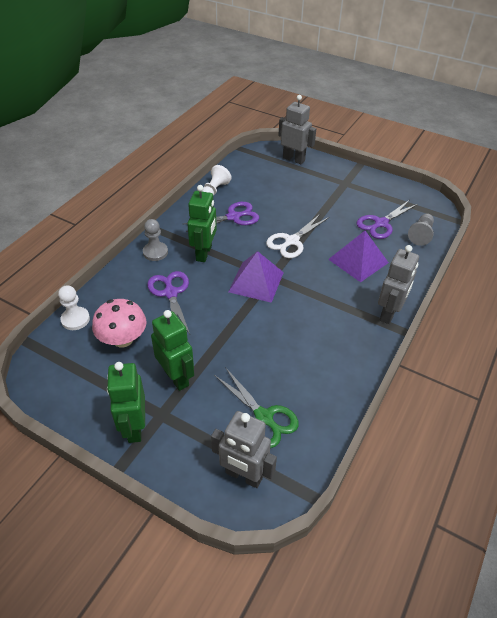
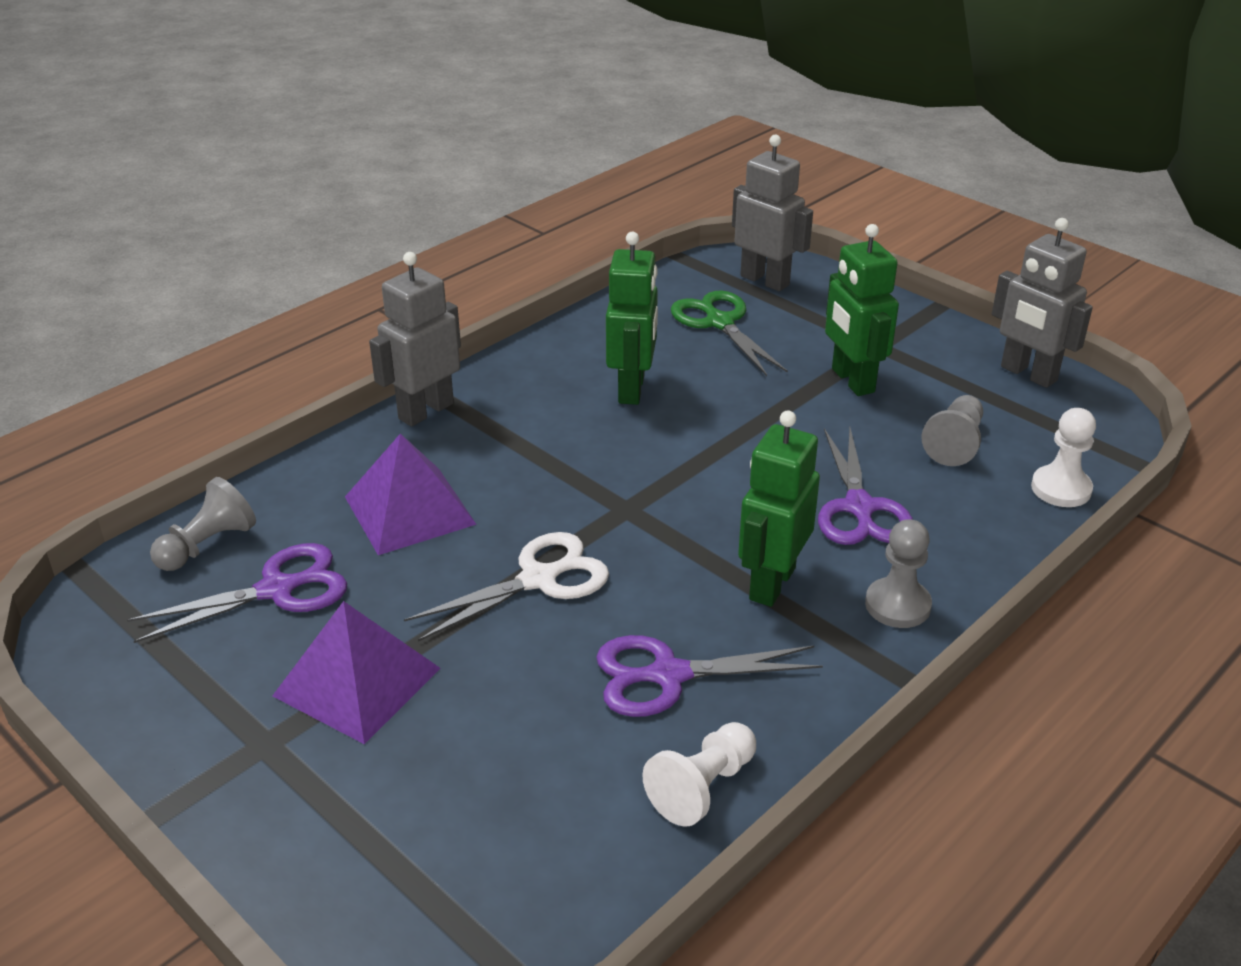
camera: 165 degrees left, 10 degrees down
(123, 339) = (954, 444): pink mushroom -> grey pawn
(134, 427) = (919, 338): green robot -> green robot (632, 389)
(256, 282) = (664, 502): purple pyramid -> purple pyramid (357, 682)
(294, 159) = (365, 891): grey robot -> grey robot (1028, 374)

